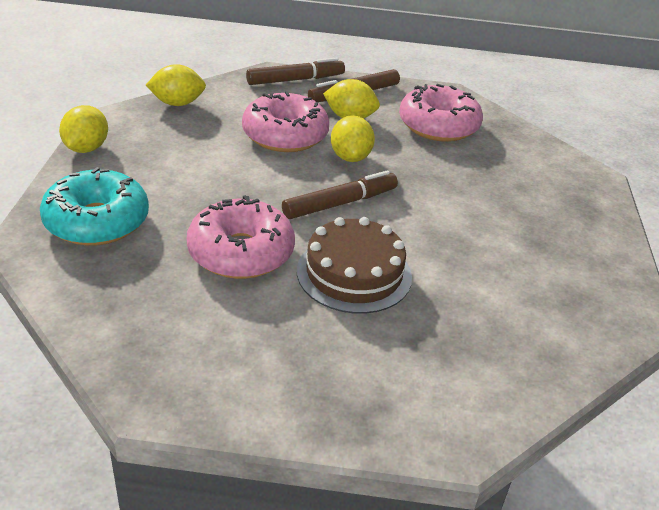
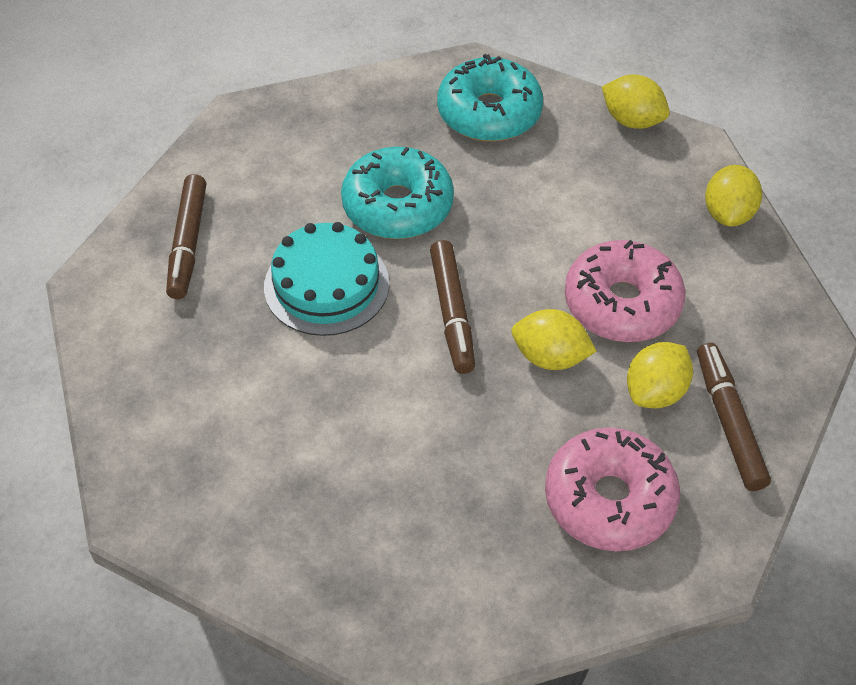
camera: 115 degrees right, 15 degrees up
(241, 252) = (397, 206): pink donut -> turquoise donut
(295, 80) = (785, 360): brown marker -> brown marker (188, 243)
(354, 273) = (326, 285): brown cake -> turquoise cake

